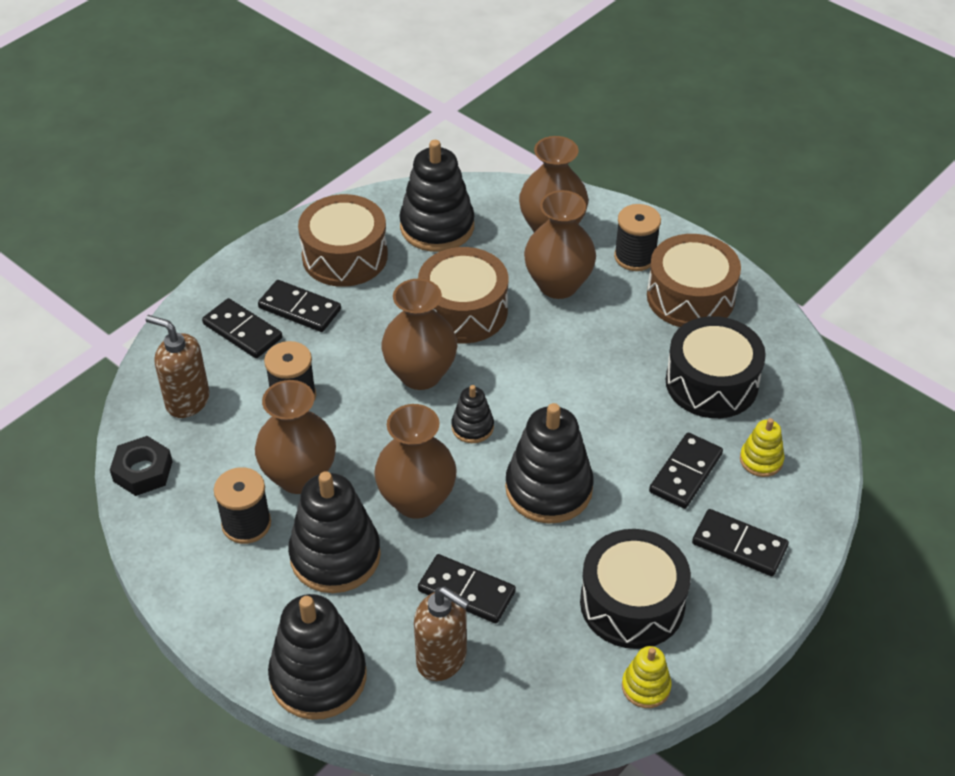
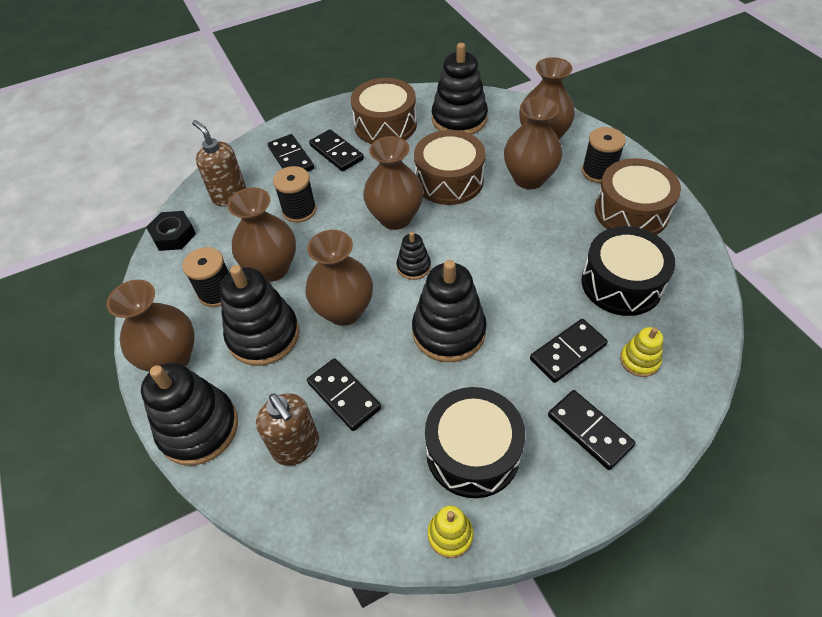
camera: 25 degrees right, 5 degrees up
(237, 615) = (172, 358): none -> brown vase

